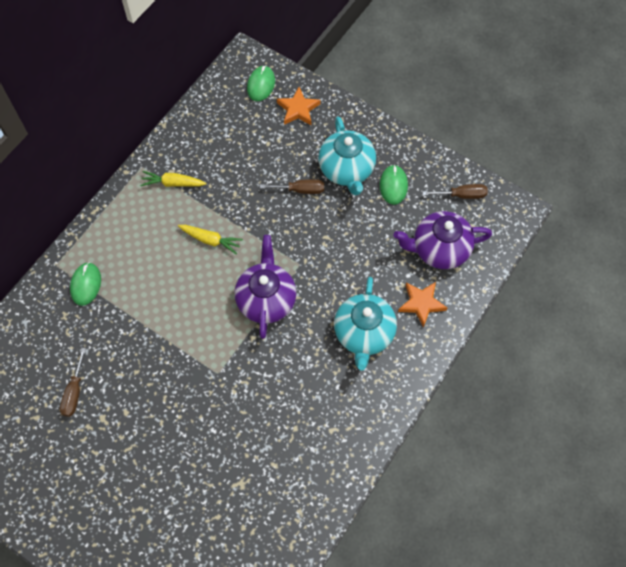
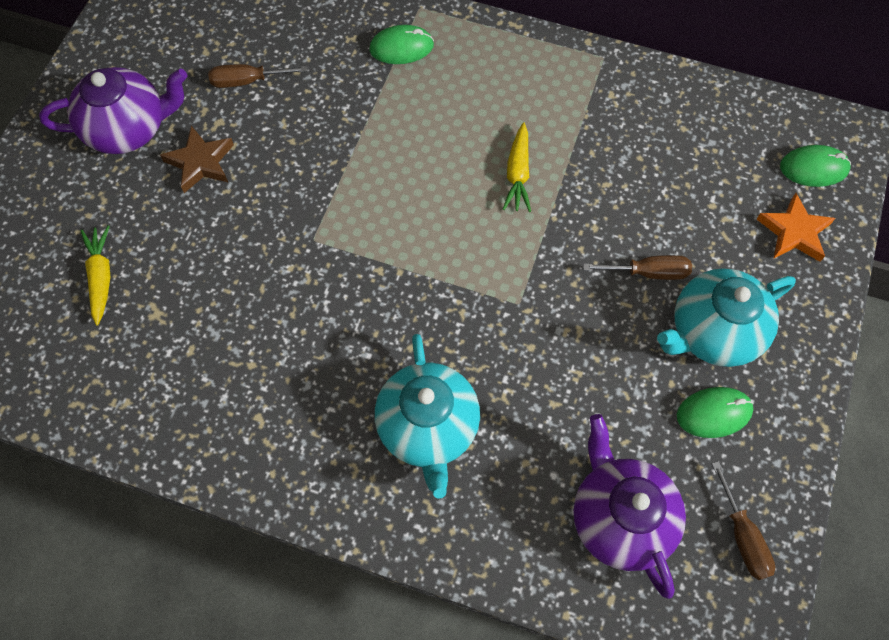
camera: 75 degrees right, 0 degrees up
(132, 436) = (200, 162): none -> brown star
(173, 183) = (592, 102): yellow carrot -> yellow carrot (101, 277)
(266, 299) = (445, 272): purple teapot -> purple teapot (129, 129)
(300, 190) = (648, 272): brown screwdriver -> brown screwdriver turned 75 degrees counterclockwise
(364, 334) = (428, 428): turquoise teapot -> turquoise teapot turned 90 degrees counterclockwise
(421, 304) = (508, 509): orange star -> none

